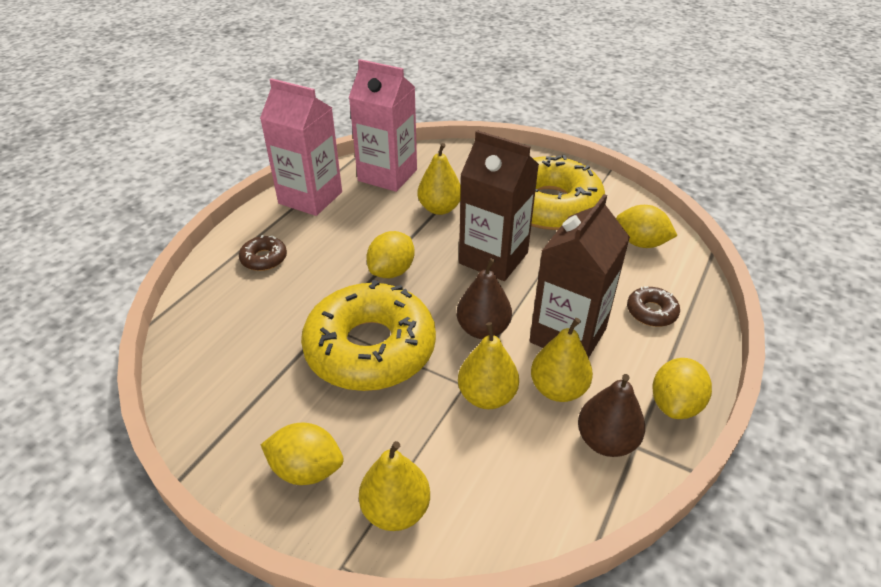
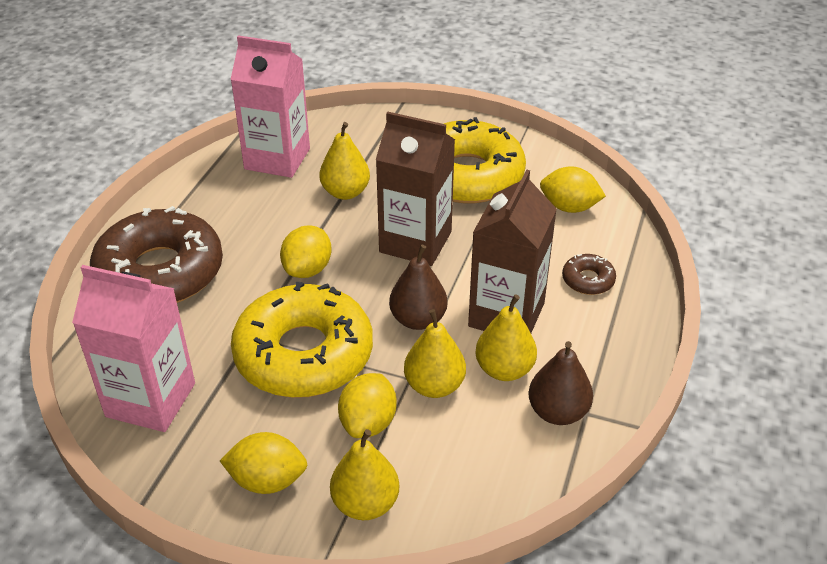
camera: 10 degrees left, 0 degrees up
(264, 259) = (160, 272): brown donut -> brown donut, size x2.43
(310, 198) = (194, 195): pink carton -> pink carton (151, 400)
(675, 404) = (620, 369): yellow lemon -> yellow lemon (368, 423)

